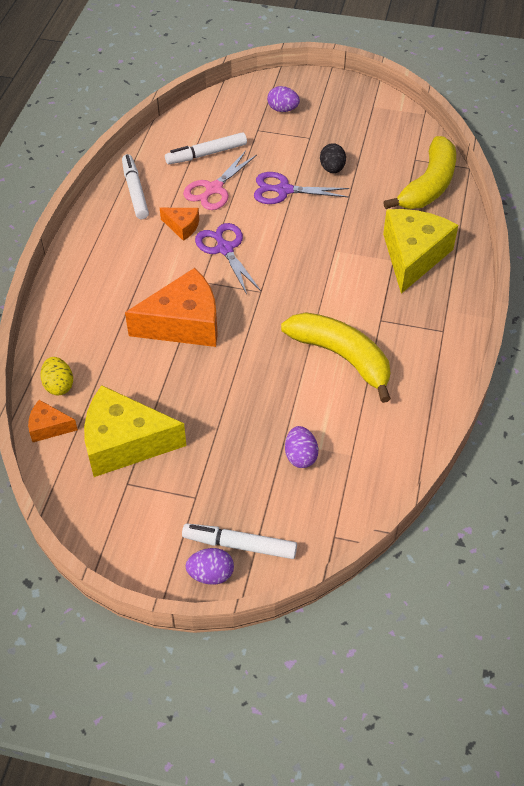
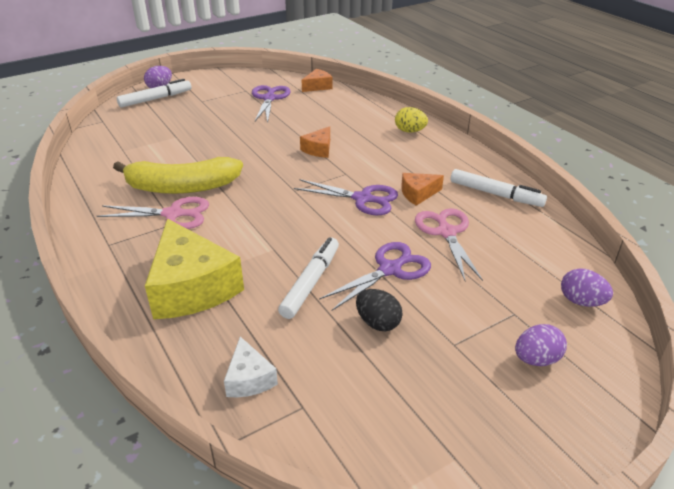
camera: 135 degrees right, 15 degrees down
(59, 385) = (341, 98): yellow egg -> yellow egg (410, 131)
(124, 442) = (269, 98): yellow cheese -> purple scissors
(184, 323) = (318, 149): orange cheese -> orange cheese, size x0.48
(206, 154) = (507, 256): white marker -> white marker (311, 282)
(300, 456) = (157, 136): purple egg -> purple egg (581, 301)
(374, 329) = (173, 214): none -> pink scissors
(428, 185) = (249, 379): yellow banana -> white cheese

